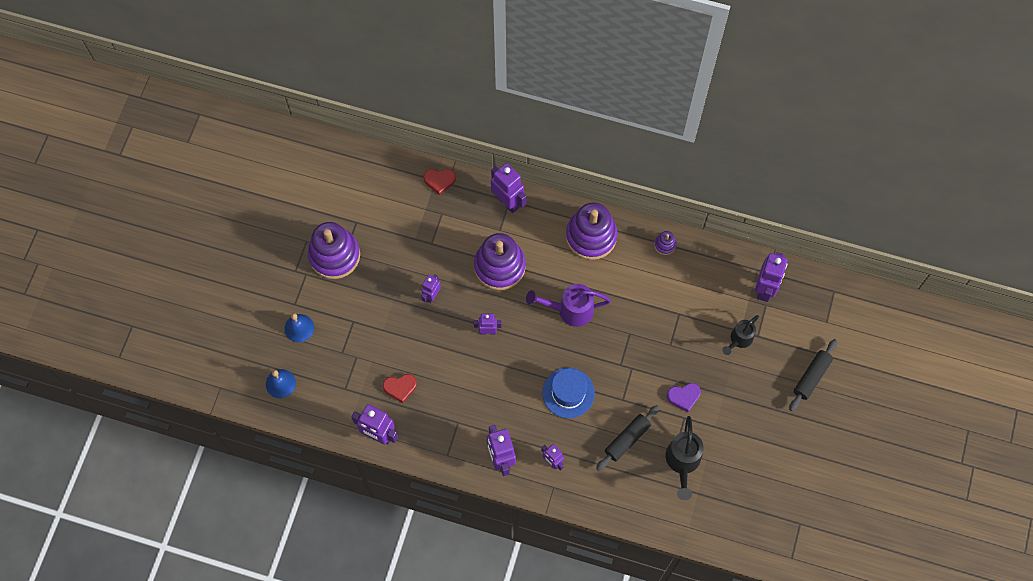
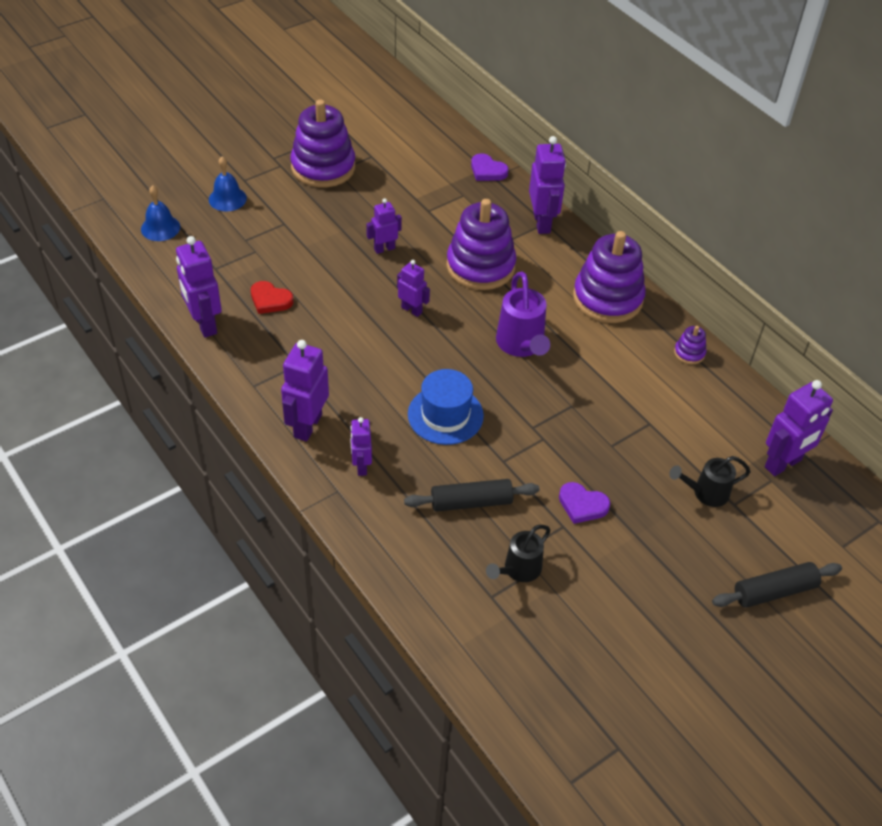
camera: 35 degrees right, 20 degrees down
(439, 180) = (487, 171): red heart -> purple heart
(570, 310) = (521, 345): purple watering can -> purple watering can turned 135 degrees counterclockwise
(682, 462) = (518, 570): black watering can -> black watering can, size x0.66

